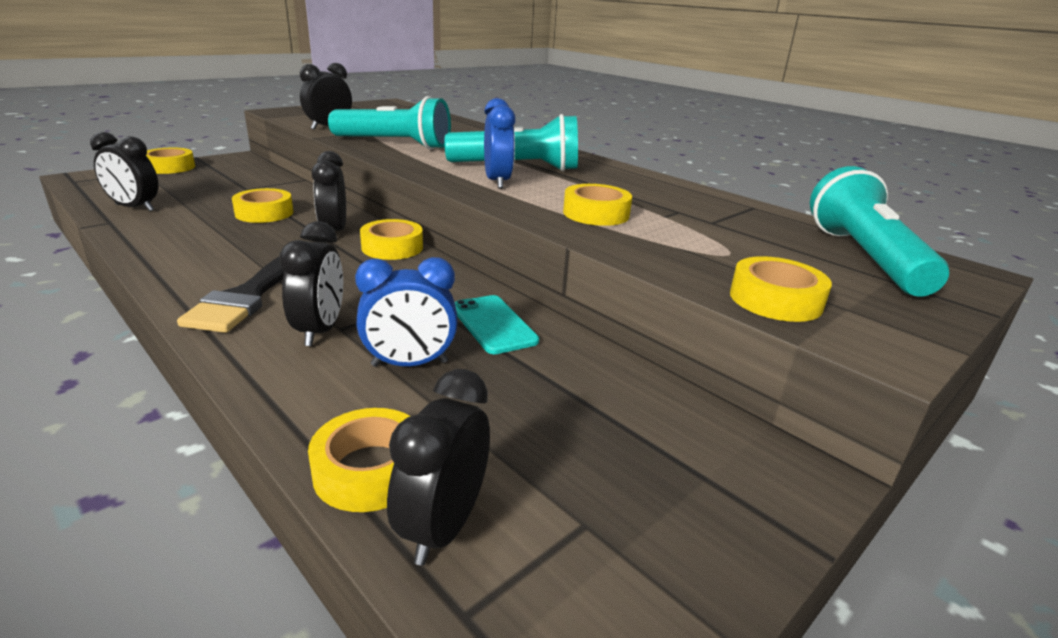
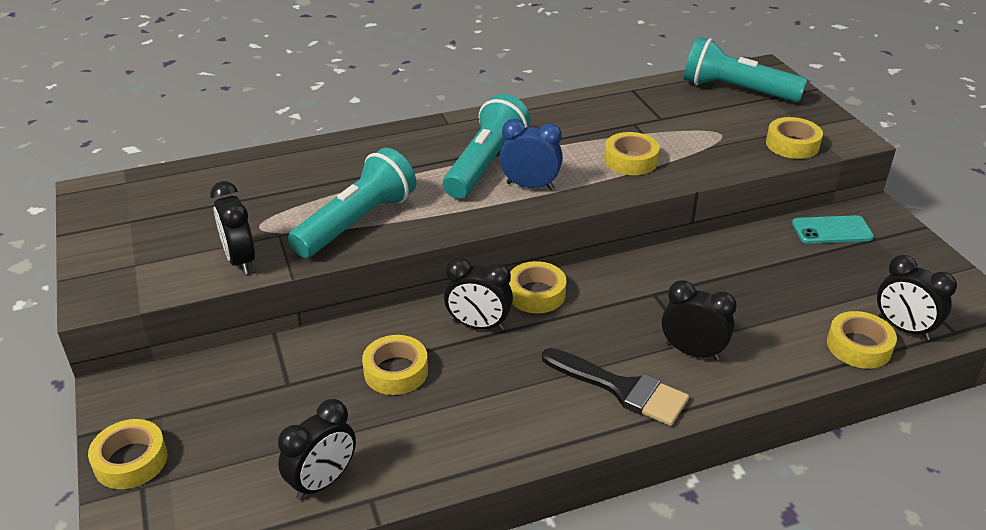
camera: 65 degrees left, 10 degrees up
(409, 364) = (749, 315): blue clock -> none
(493, 324) = (702, 269): turquoise phone -> turquoise phone (832, 230)

